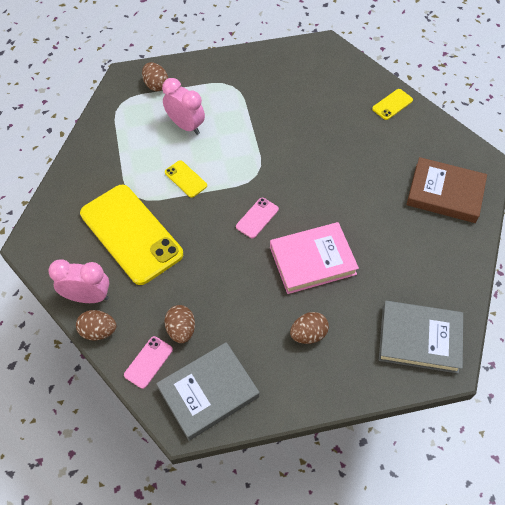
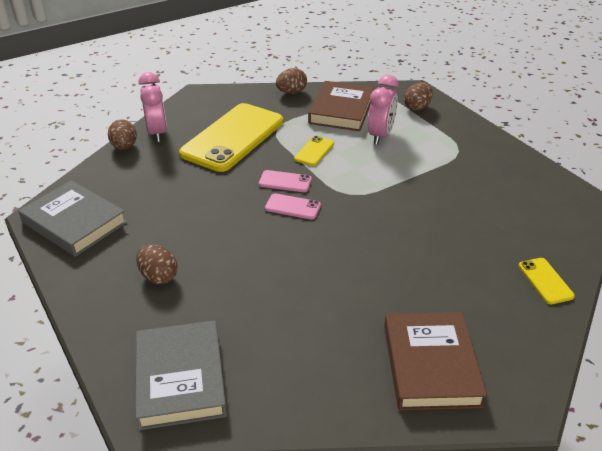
camera: 70 degrees right, 20 degrees down
(130, 138) = (341, 110): none -> brown book
(148, 362) = (99, 180): pink phone -> pink phone (285, 182)
(181, 330) = (139, 190): brown egg -> brown egg (291, 92)
(312, 260) = (257, 259): pink book -> none
(392, 104) = (545, 281): yellow phone -> yellow phone turned 45 degrees clockwise

